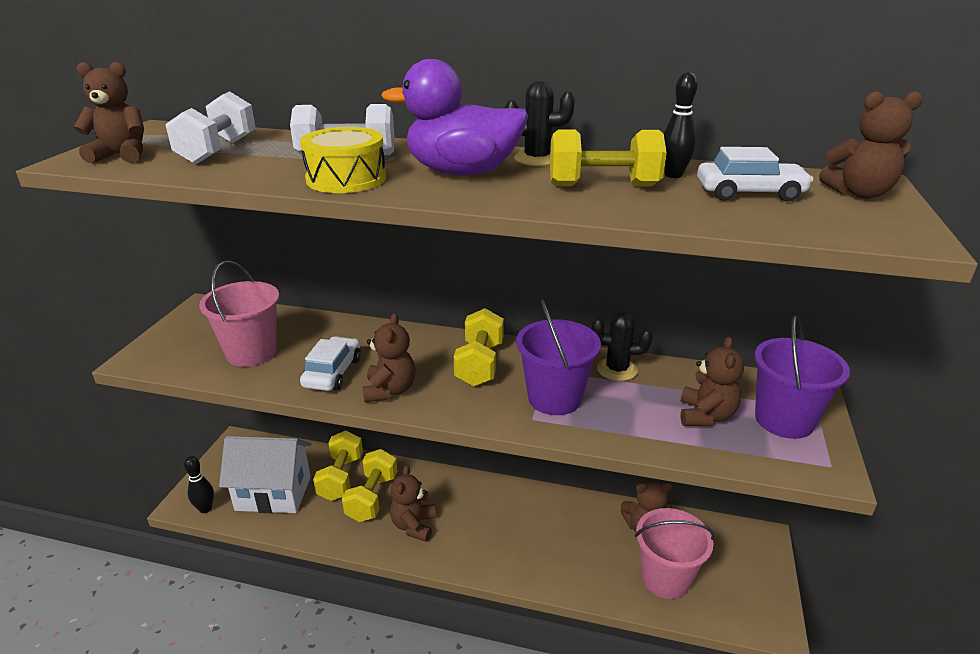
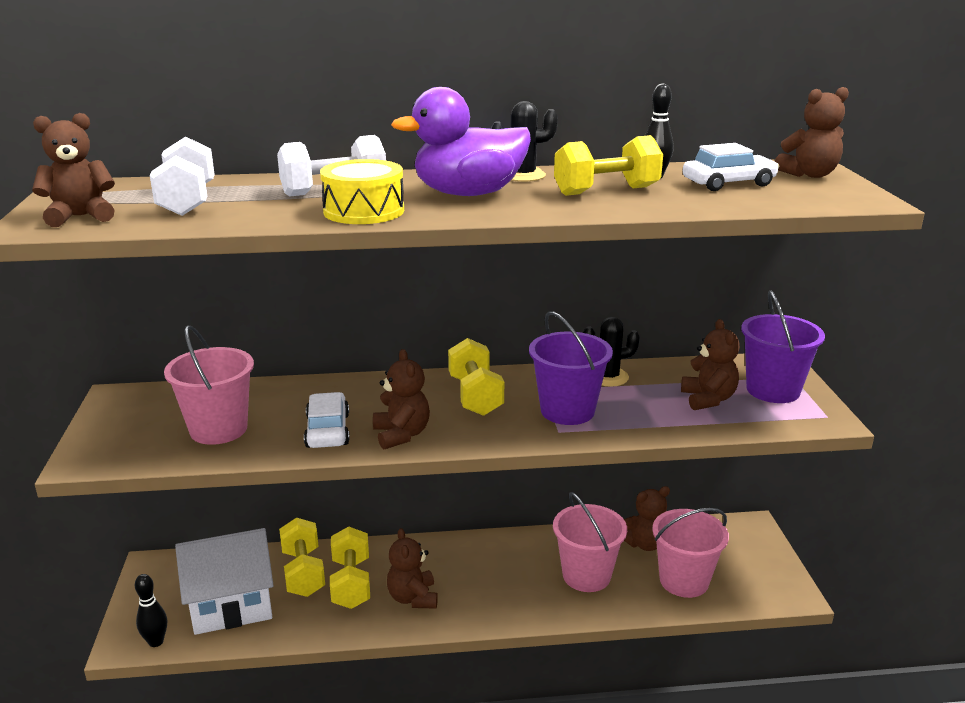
camera: 20 degrees left, 5 degrees down
(574, 546) = (586, 575): none -> pink bucket

